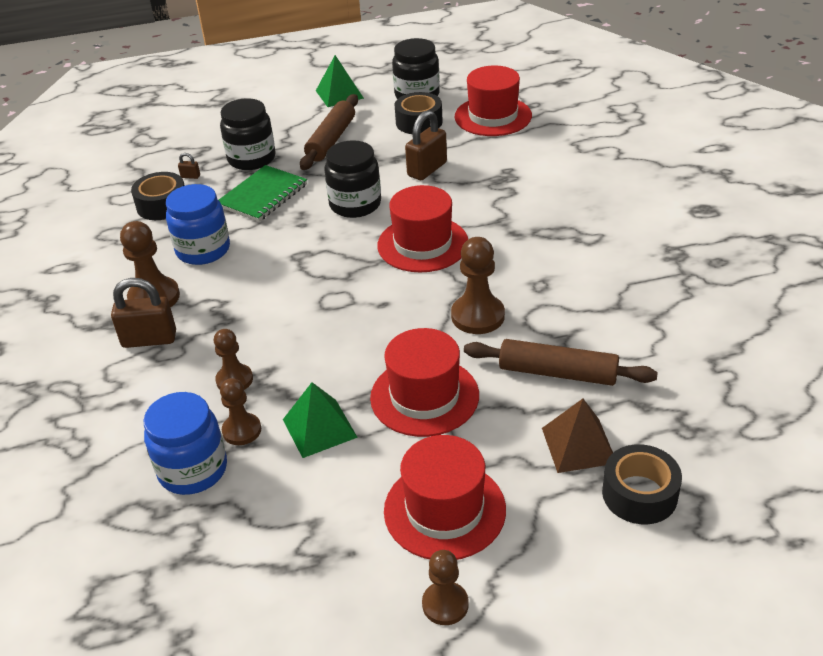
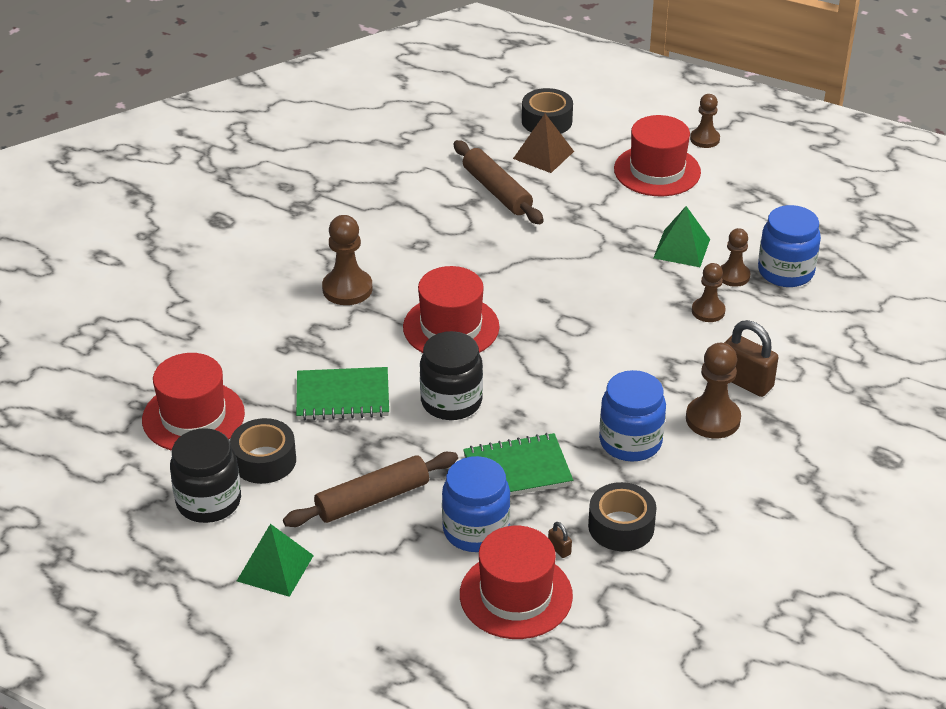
camera: 140 degrees left, 0 degrees up
(251, 159) = (476, 530): black jar -> blue jar
(424, 396) = (595, 227): red hat -> red hat (516, 595)
(427, 169) = (342, 396): brown padlock -> green notebook
(477, 316) = (492, 251): brown pawn -> brown pawn (347, 289)

